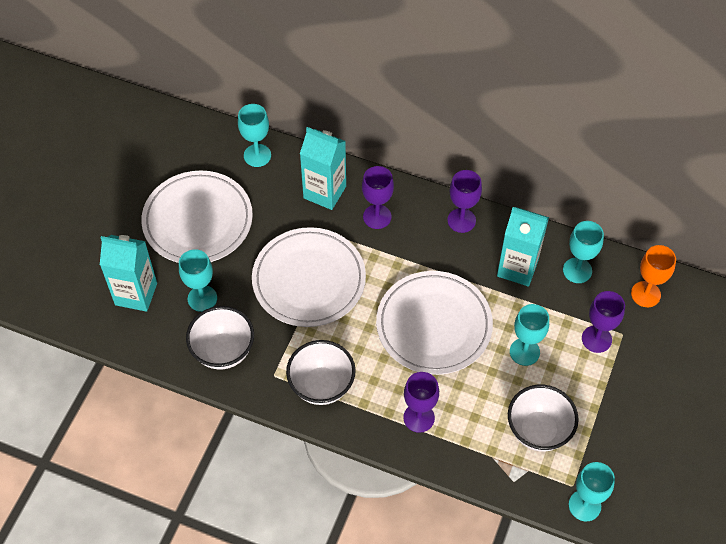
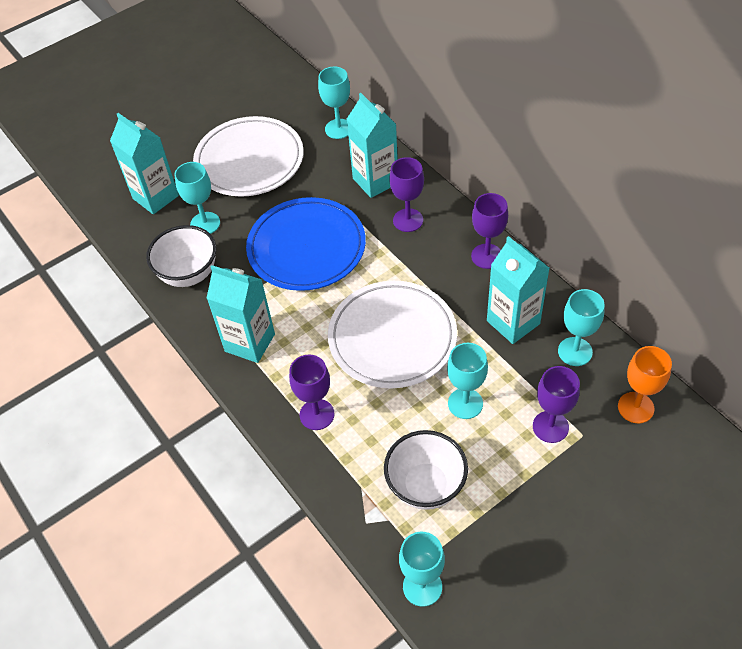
camera: 35 degrees right, 5 degrees down
(309, 280) = (306, 247): white plate -> blue plate
(321, 386) = (250, 342): white bowl -> turquoise carton

